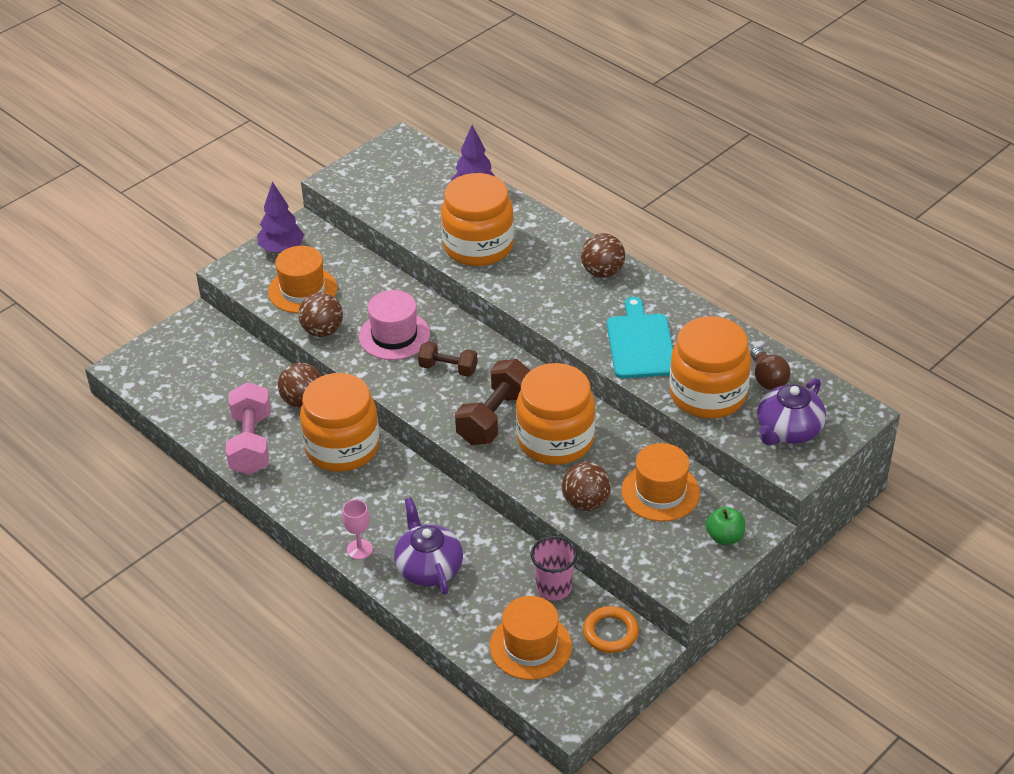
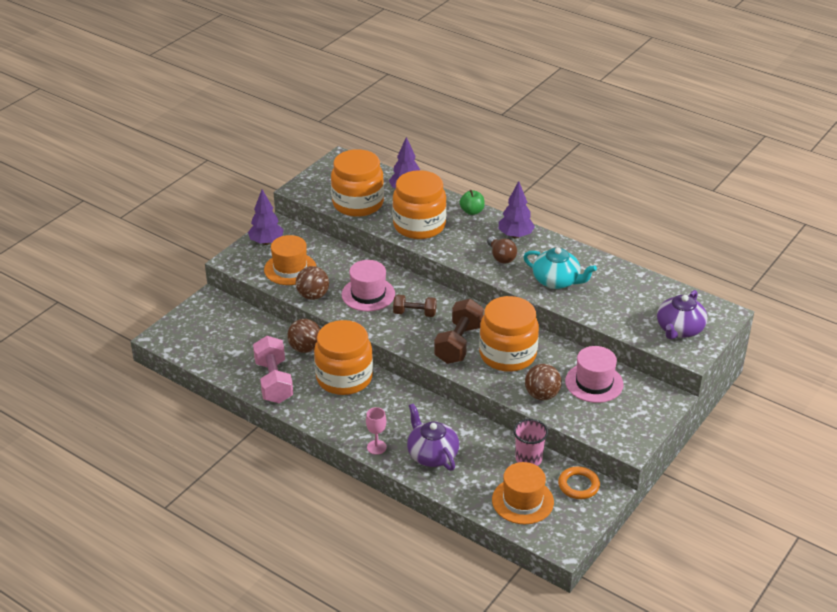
camera: 10 degrees left, 5 degrees down
(602, 272) = (515, 235): brown ball -> purple tree
(640, 343) = (556, 281): turquoise cutting board -> turquoise teapot
(660, 492) = (594, 383): orange hat -> pink hat
(707, 394) = (615, 311): orange jar -> orange jar (358, 203)
(724, 537) = (649, 408): green apple -> green apple (472, 211)
(767, 378) = (654, 296): brown light bulb -> brown light bulb (501, 257)

